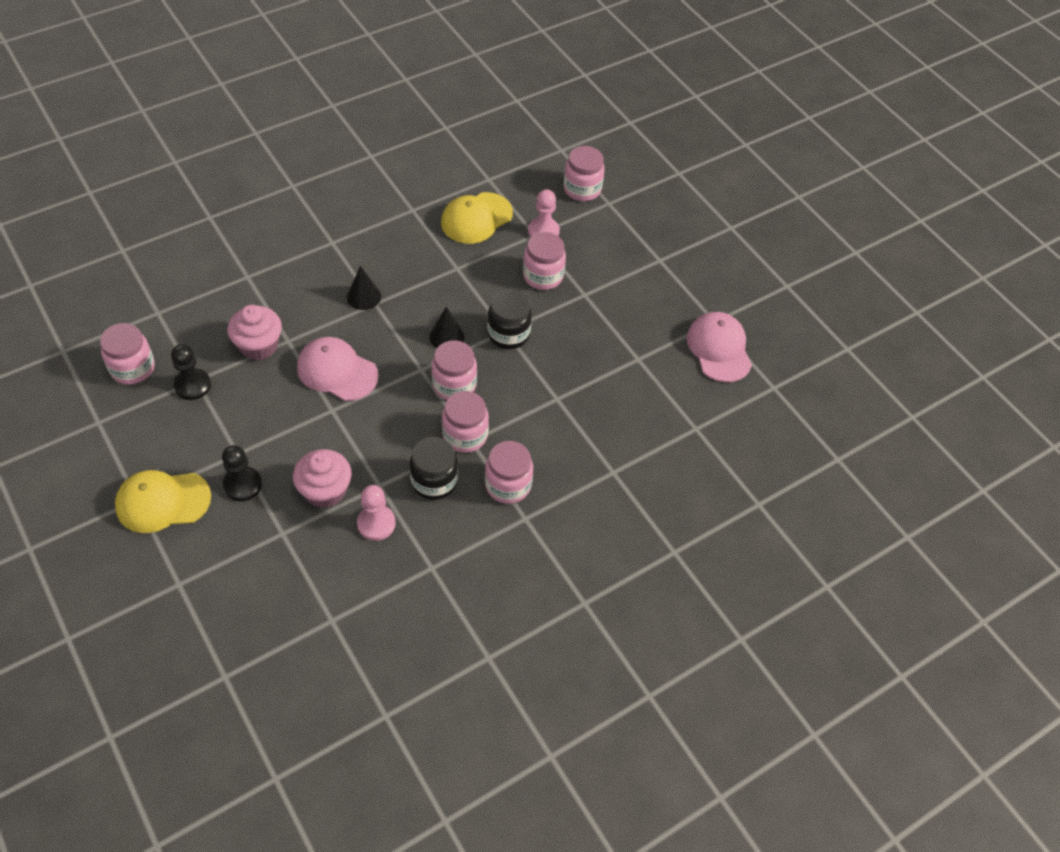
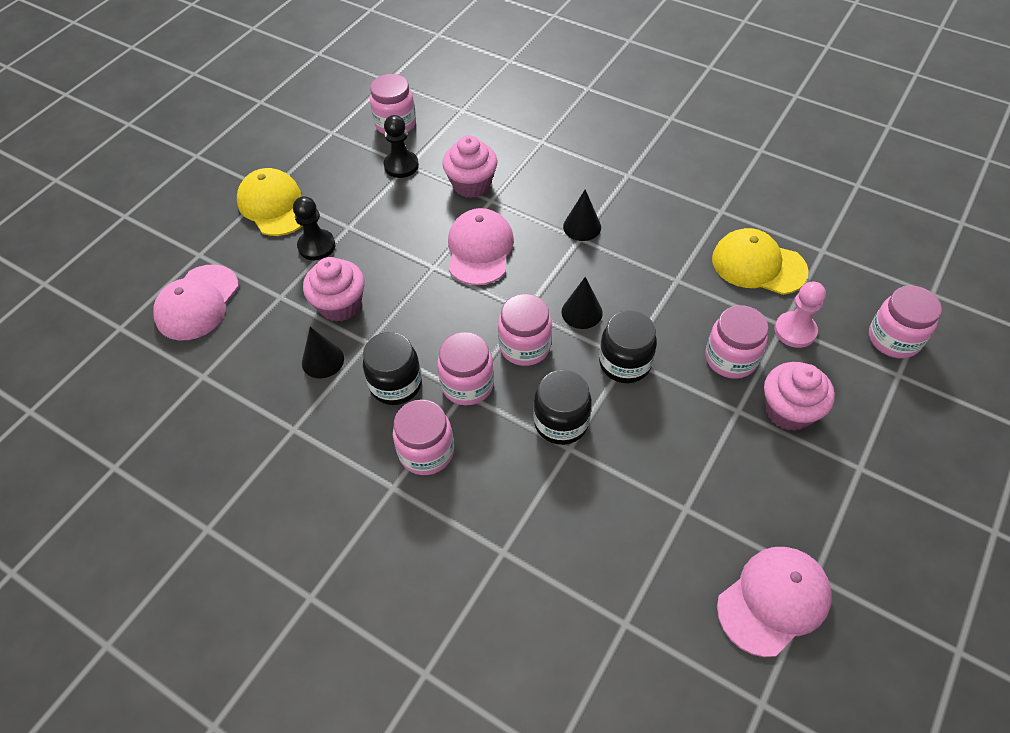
camera: 70 degrees right, 0 degrees up
(241, 601) = (197, 303): none -> pink cap
(376, 523) = (322, 360): pink pawn -> black cone
(533, 393) = (561, 422): none -> black jar
(600, 269) = (788, 411): none -> pink cupcake

